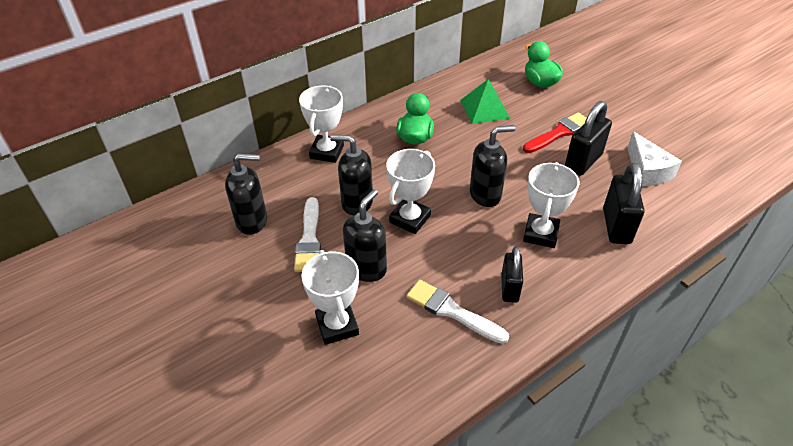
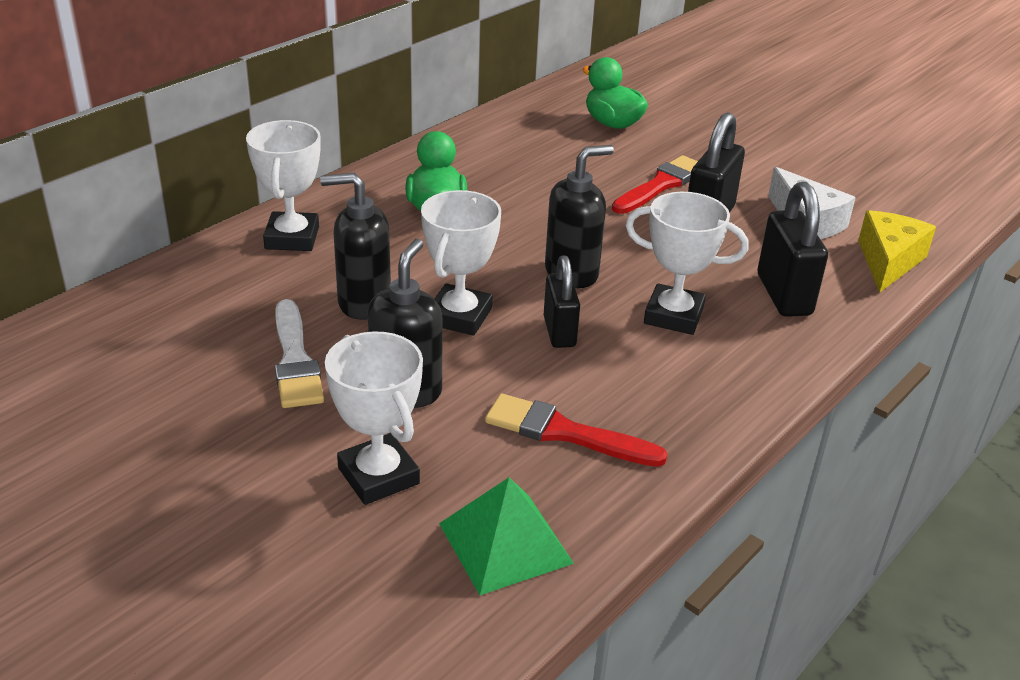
camera: 15 degrees left, 10 degrees down
(252, 221) = (186, 345): black soap dispenser -> none
(452, 311) = (565, 433): white brush -> red brush
(484, 109) = (536, 162): green pyramid -> green pyramid (505, 543)
(509, 288) = (647, 391): black padlock -> black padlock (559, 332)
(540, 234) = (673, 316): white trophy -> white trophy turned 75 degrees counterclockwise
(694, 207) = (888, 261): none -> yellow cheese

